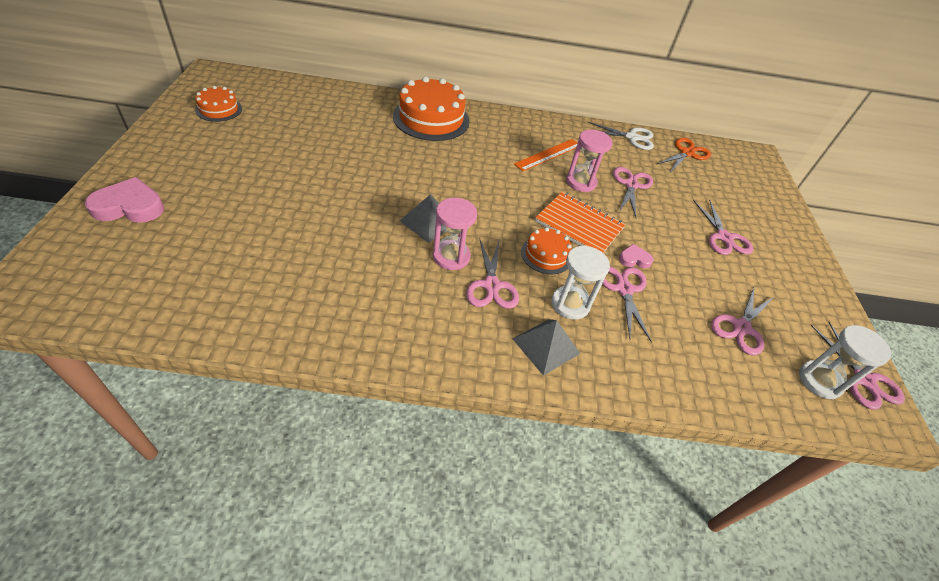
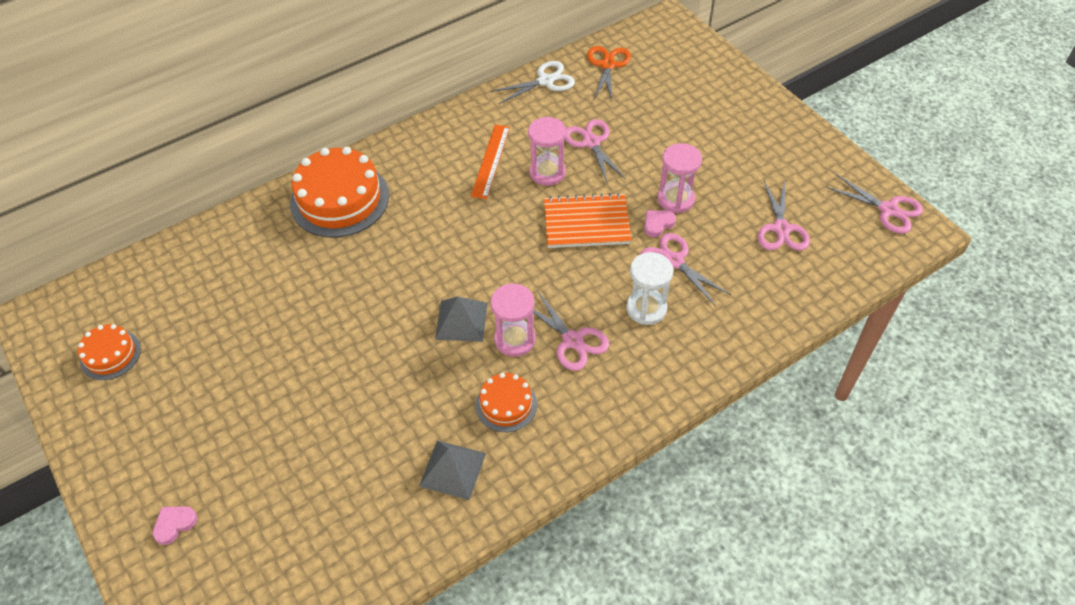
camera: 30 degrees left, 5 degrees up
(129, 206) = (174, 524): pink heart -> pink heart, size x0.54
(546, 255) = (587, 276): orange cake -> orange cake (506, 404)
(546, 346) = (661, 360): grey pyramid -> grey pyramid (453, 469)
(664, 253) = (675, 199): none -> pink hourglass
(724, 237) = (707, 145): pink scissors -> none
(819, 381) = (861, 234): white hourglass -> none

